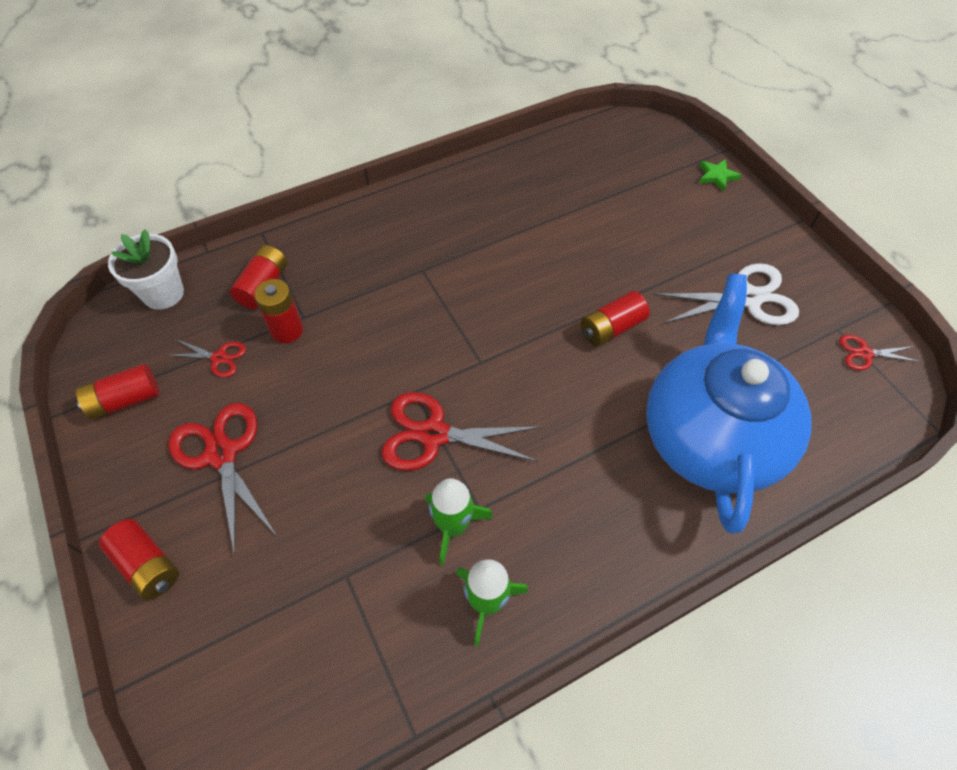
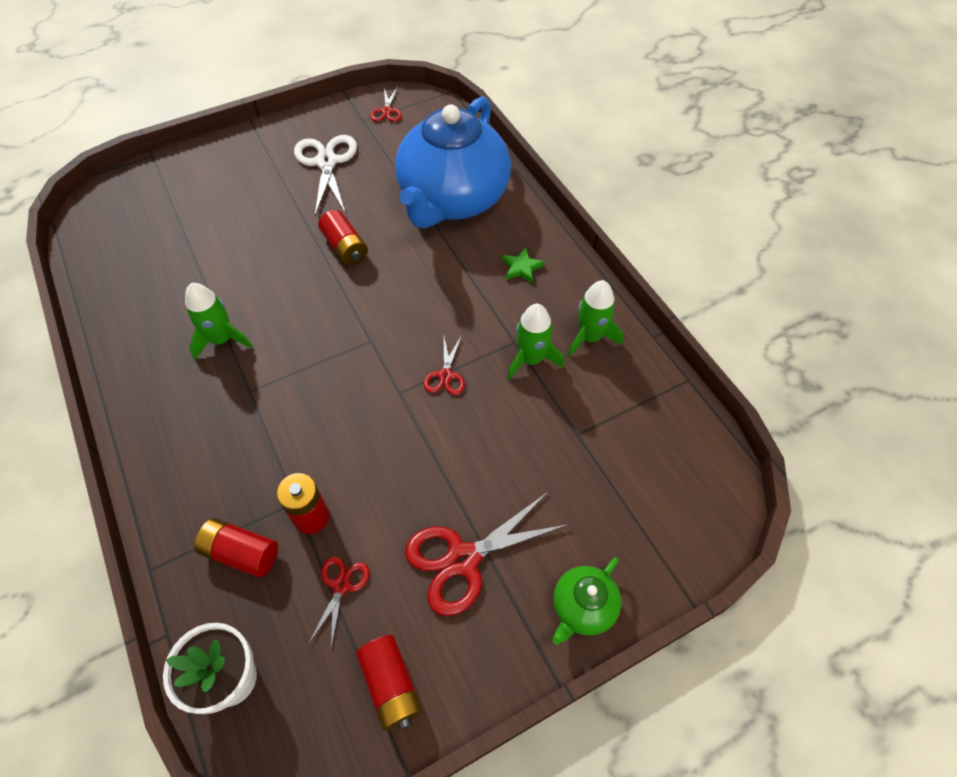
camera: 90 degrees left, 0 degrees up
(147, 565) = (582, 607): red battery -> green teapot
(433, 434) = (445, 375): red scissors -> red scissors, size x0.52
(481, 242) = (222, 340): none -> green rocket
(710, 436) = (452, 200): blue teapot -> blue teapot turned 75 degrees counterclockwise
(717, 176) = (182, 161): green star -> green star (521, 267)

